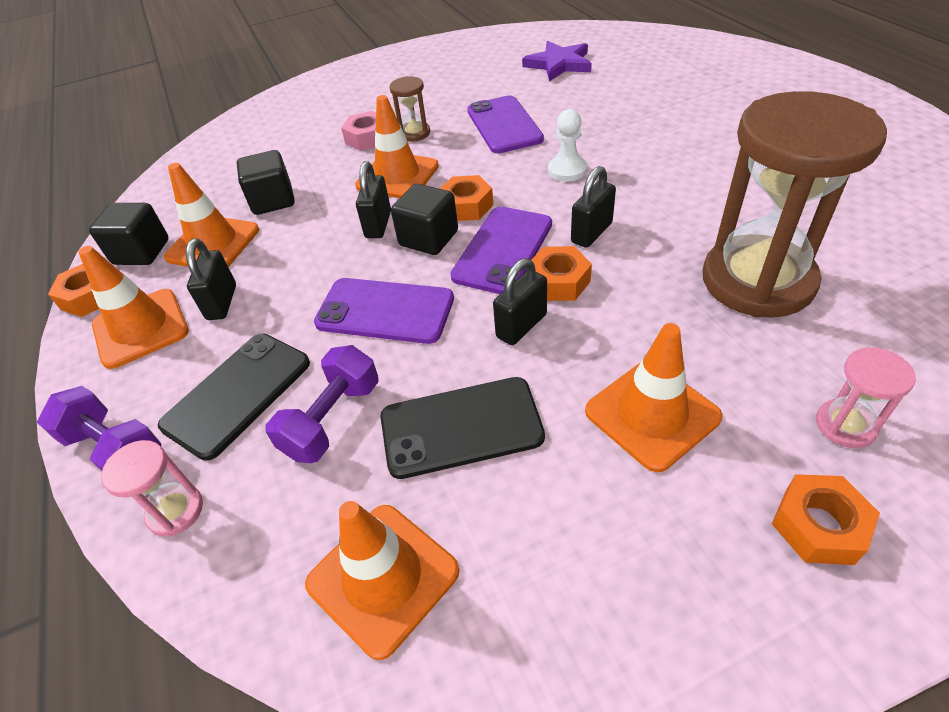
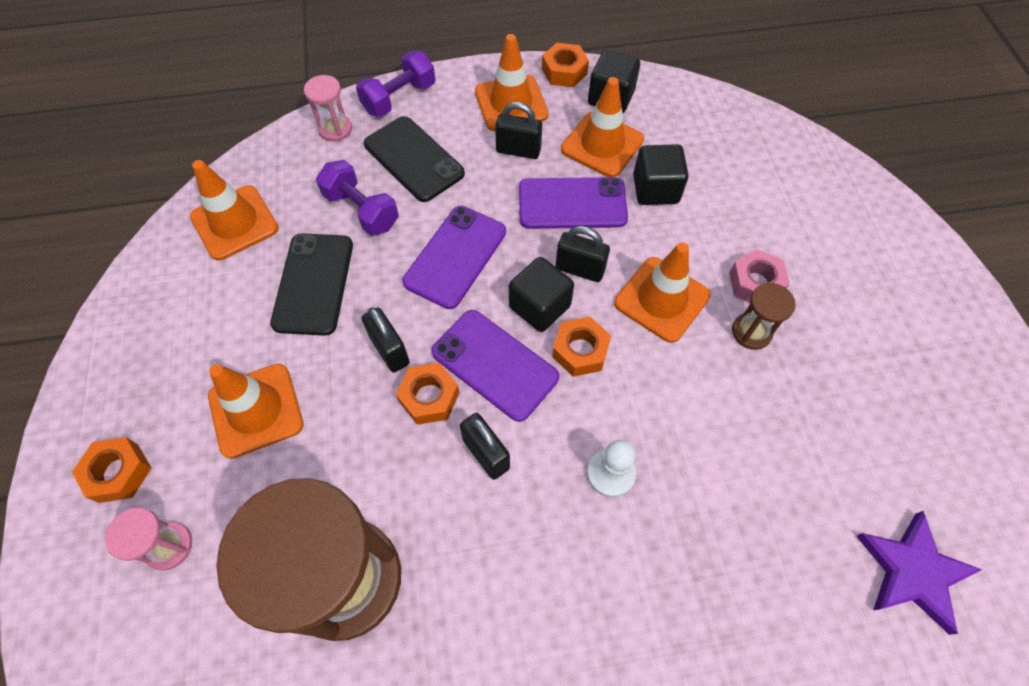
camera: 100 degrees right, 15 degrees up
(504, 125) = (741, 436): purple phone -> purple phone (572, 204)

